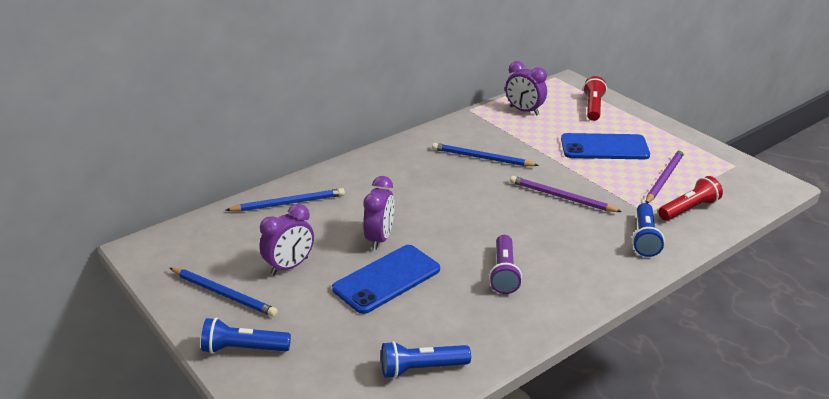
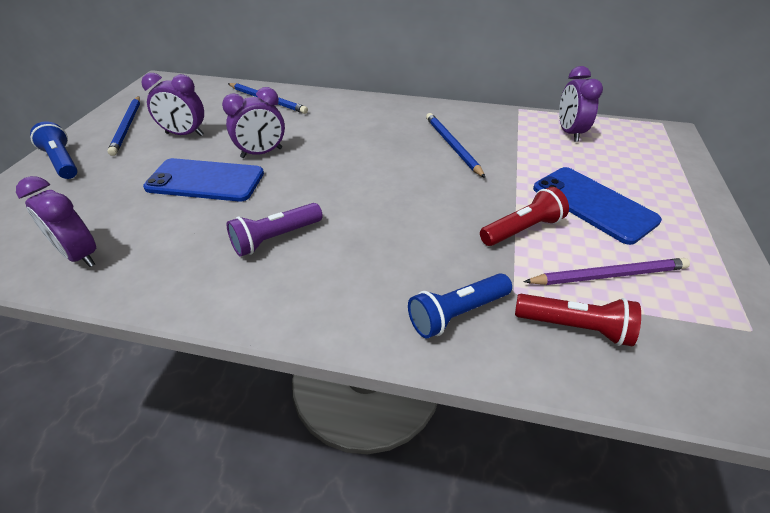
camera: 50 degrees right, 10 degrees up
(421, 368) = (80, 255): blue flashlight -> purple clock
(562, 197) = (454, 217): purple pencil -> none
(593, 107) = (655, 165): red flashlight -> red flashlight (522, 229)

